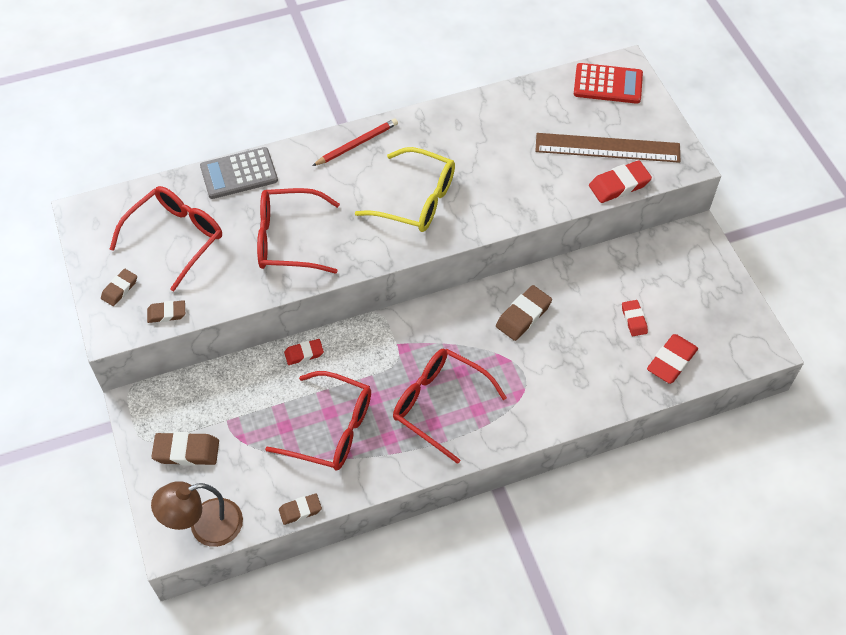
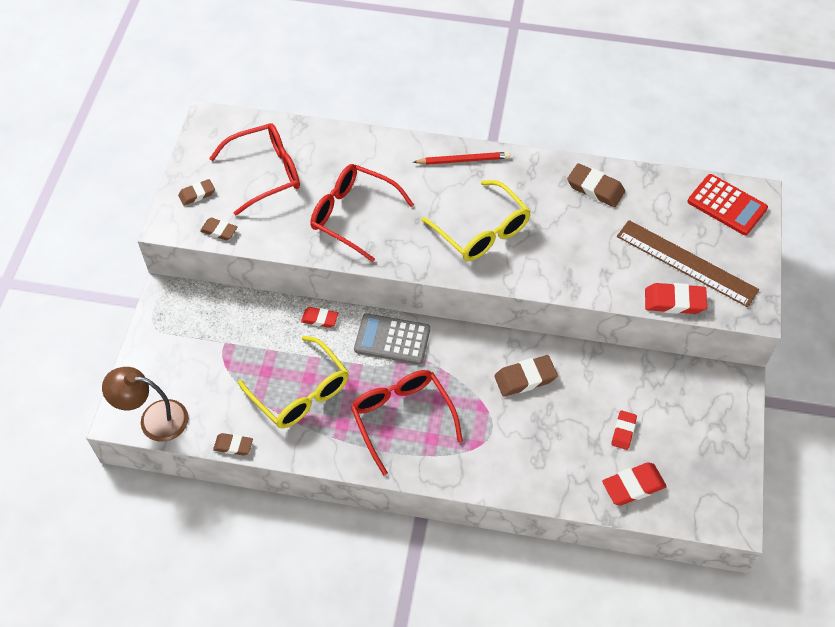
camera: 30 degrees right, 0 degrees up
(186, 451) = (178, 352): brown eraser -> brown eraser (595, 188)
(239, 174) = (350, 142): grey calculator -> grey calculator (392, 339)
(332, 429) = (301, 393): red glasses -> yellow glasses

